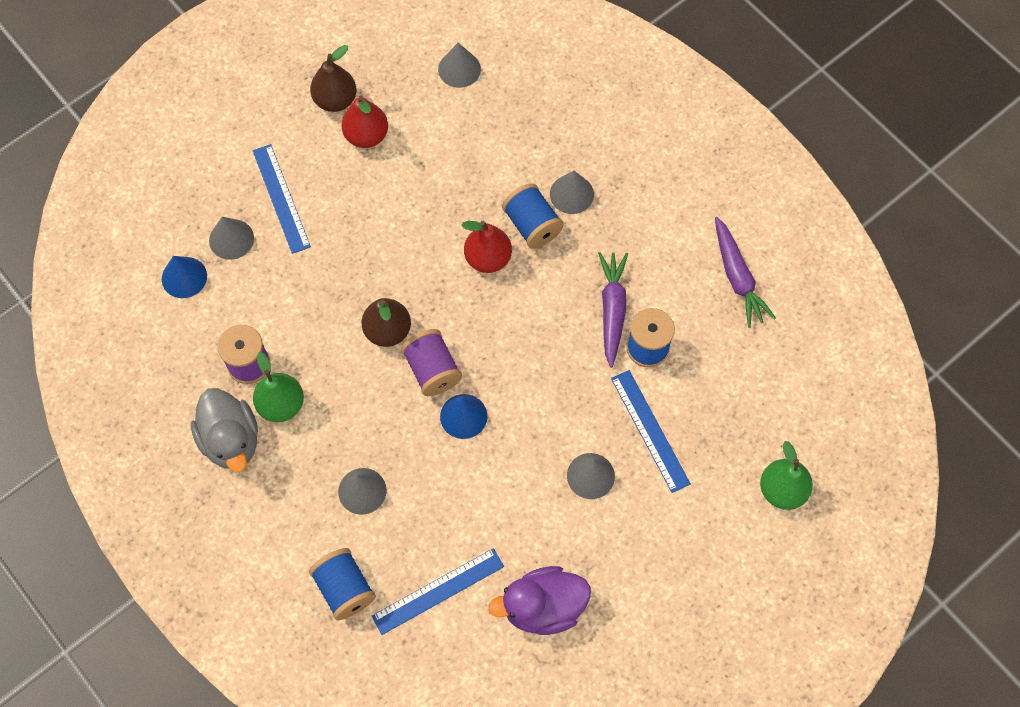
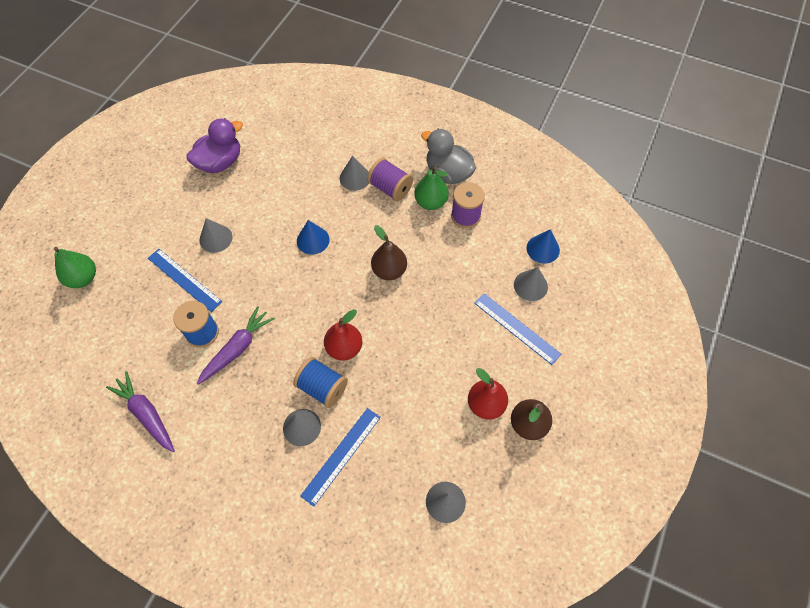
camera: 155 degrees right, 5 degrees down
(344, 589) = (338, 130): blue spool -> none
(432, 370) = (346, 259): purple spool -> purple spool (390, 188)
(438, 591) = (285, 148): blue ruler -> blue ruler (341, 455)
(612, 310) = (237, 348): purple carrot -> purple carrot turned 120 degrees counterclockwise

